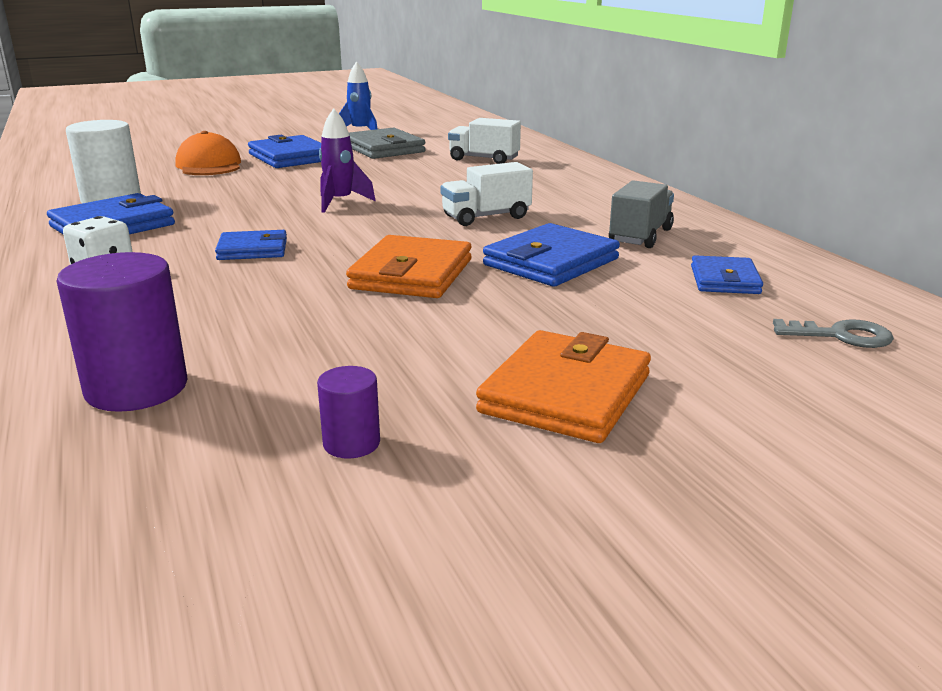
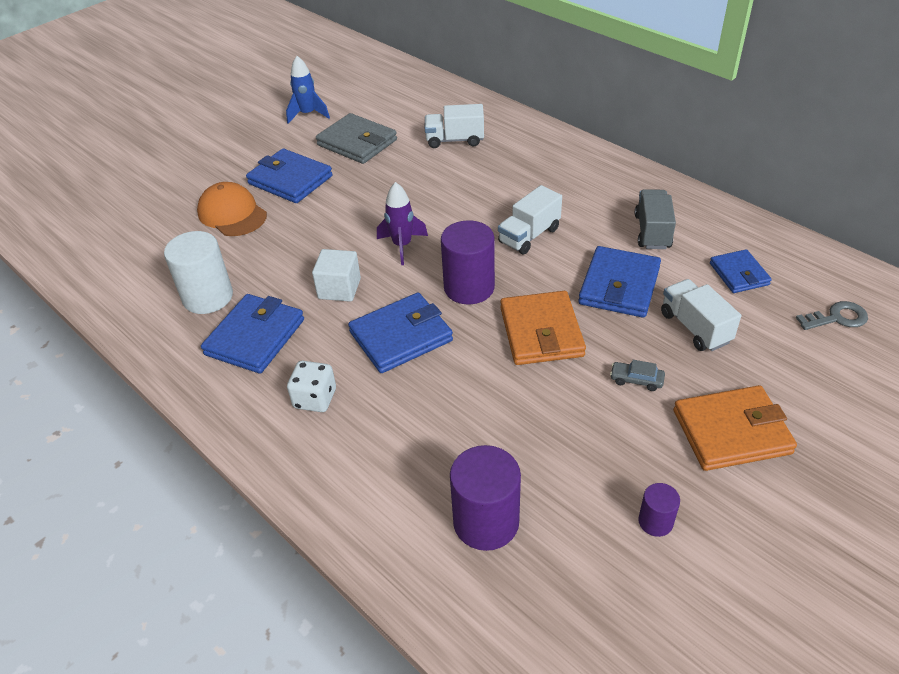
camera: 20 degrees left, 20 degrees up
(238, 214) = (339, 288): none -> white cube
(253, 250) = (401, 336): blue wallet -> blue wallet, size x1.61
(372, 235) = (469, 288): none -> purple cylinder
(483, 327) = (636, 380): none -> grey car
(565, 393) = (731, 431): orange wallet -> orange wallet turned 75 degrees clockwise
(614, 305) = (695, 328): none -> white truck

